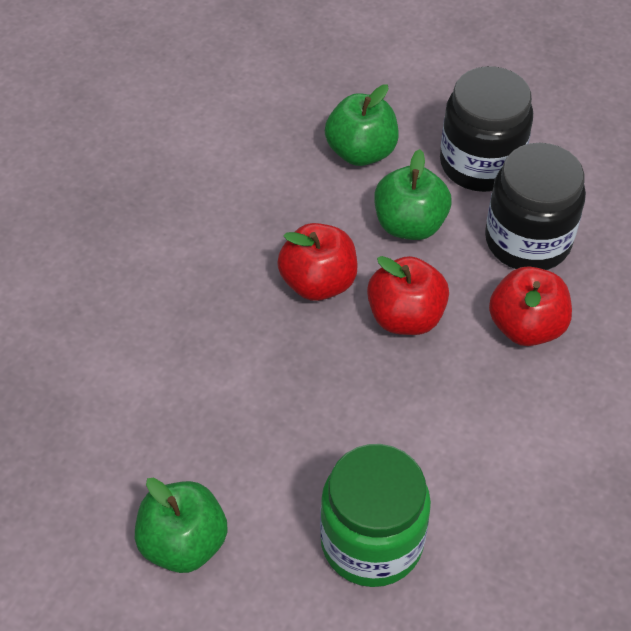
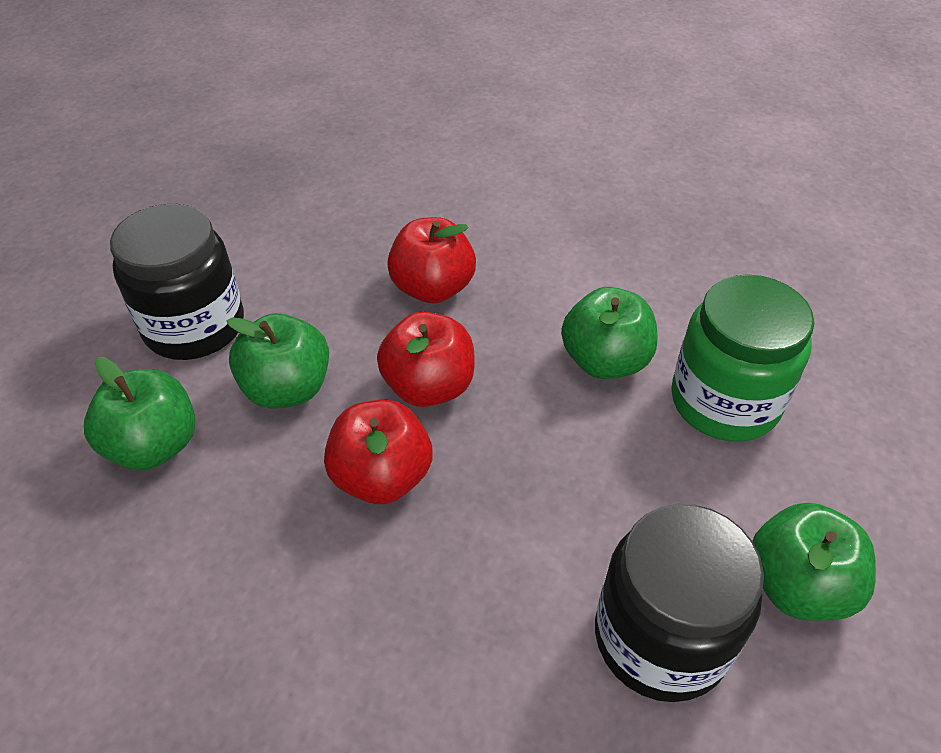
camera: 95 degrees left, 5 degrees down
(427, 453) = (605, 361): none -> green apple
(527, 241) = (316, 287): black jar -> black jar (660, 637)

